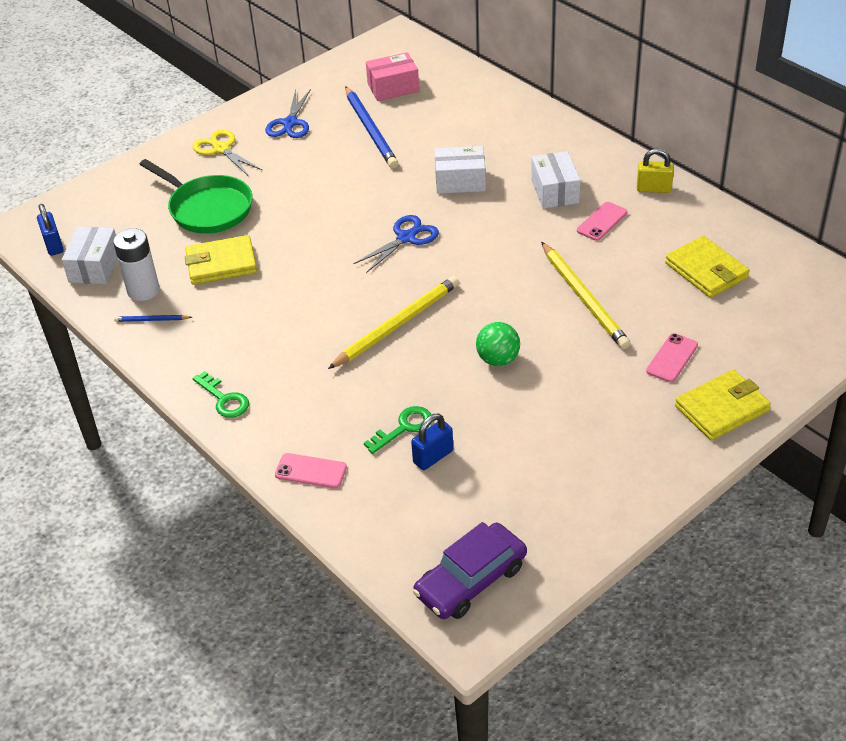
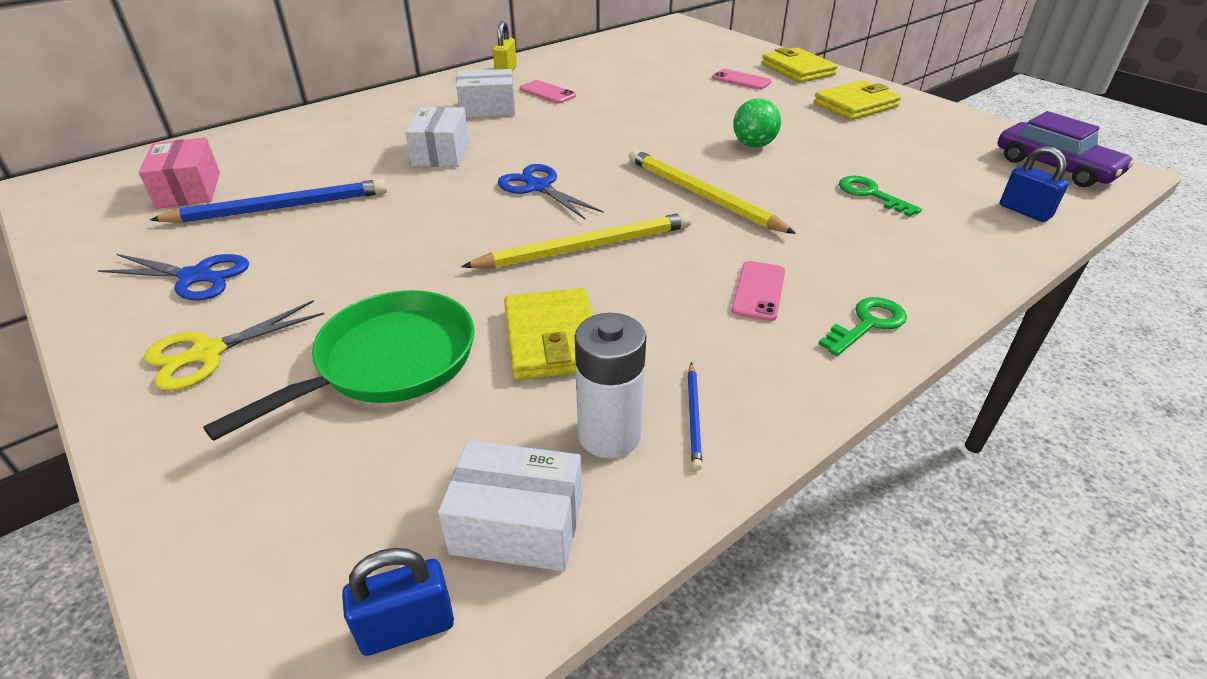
camera: 90 degrees left, 5 degrees down
(311, 471) = (967, 251): pink phone -> pink phone (759, 291)
(433, 457) = (906, 180): blue padlock -> blue padlock (1024, 211)
(584, 298) = (661, 105): yellow pencil -> yellow pencil (586, 247)
(706, 270) = (629, 62): yellow wallet -> yellow wallet (855, 105)

